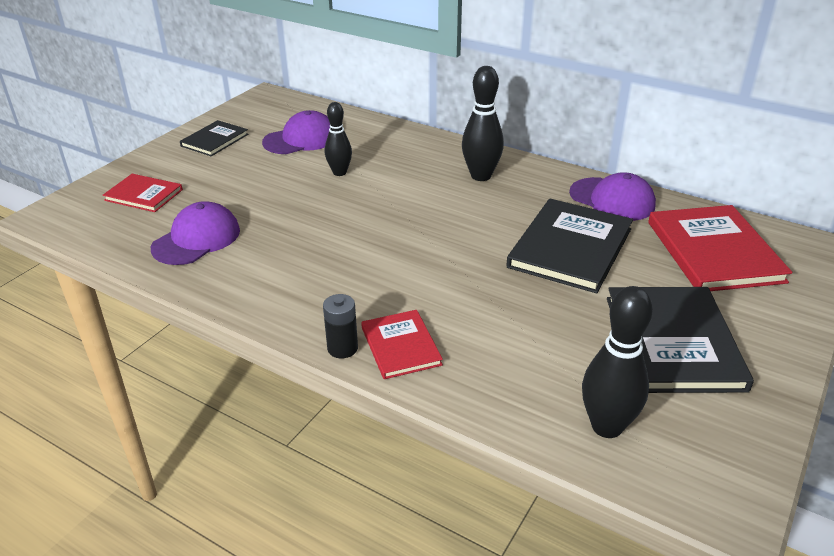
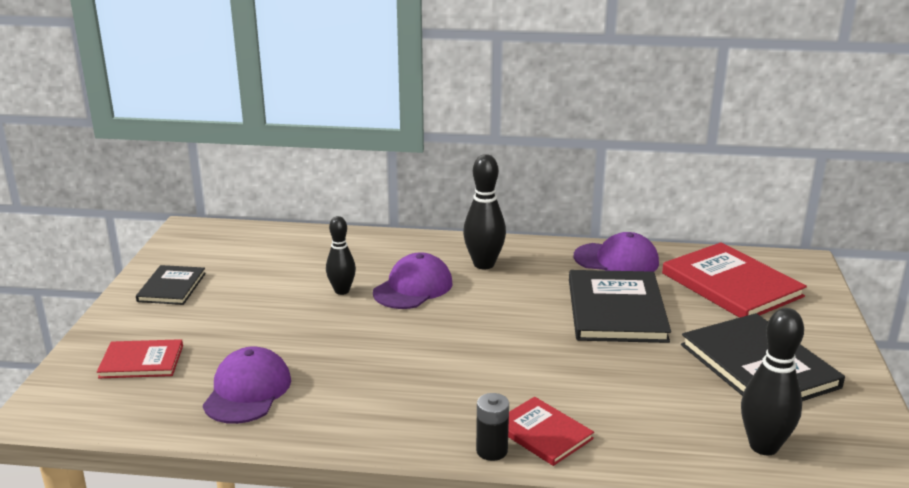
camera: 25 degrees left, 10 degrees down
(301, 139) = (270, 267): purple cap -> purple cap (413, 287)

